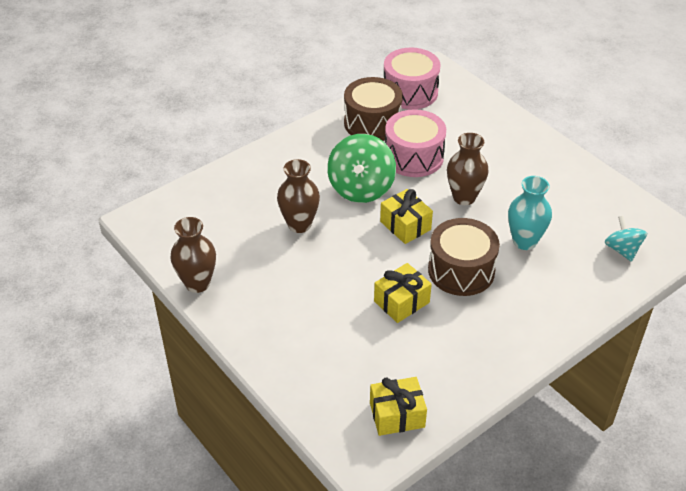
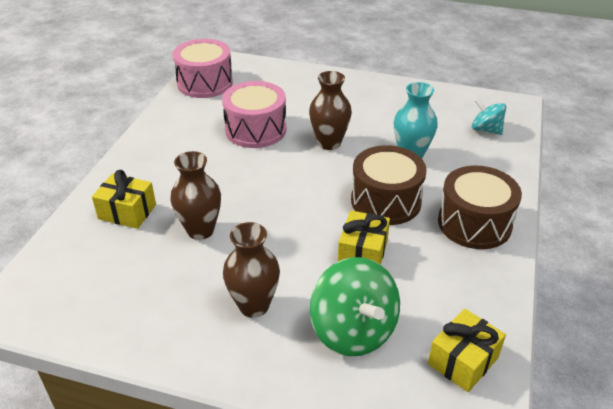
camera: 35 degrees left, 5 degrees down
(197, 283) = (137, 342): brown vase -> brown vase (254, 305)
(361, 188) = (232, 173): green spinning top -> green spinning top (353, 330)
(372, 123) = (193, 118): brown drum -> brown drum (474, 223)
(405, 225) = (302, 186): yellow gift -> yellow gift (127, 212)

